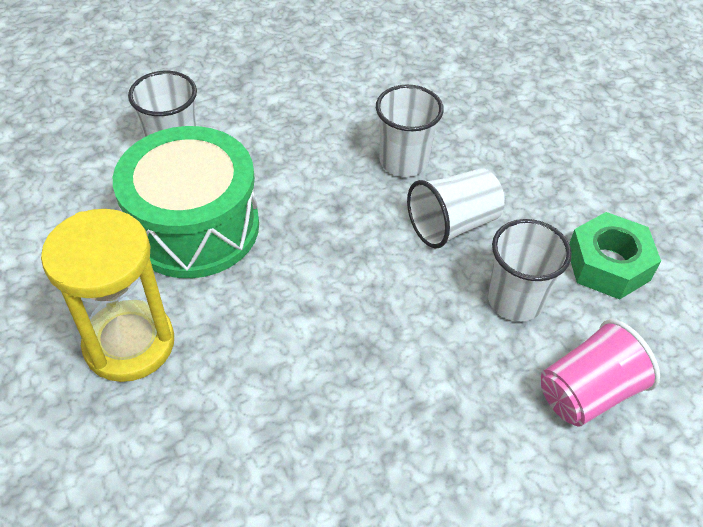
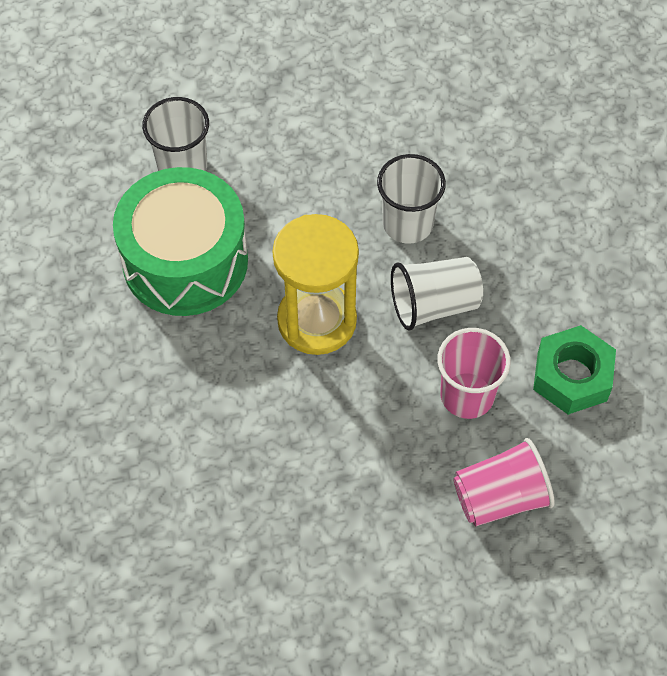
camera: 15 degrees right, 10 degrees up
(129, 343) = (107, 369): yellow hourglass -> yellow hourglass (317, 320)
(515, 300) = (467, 395): white cup -> pink cup

